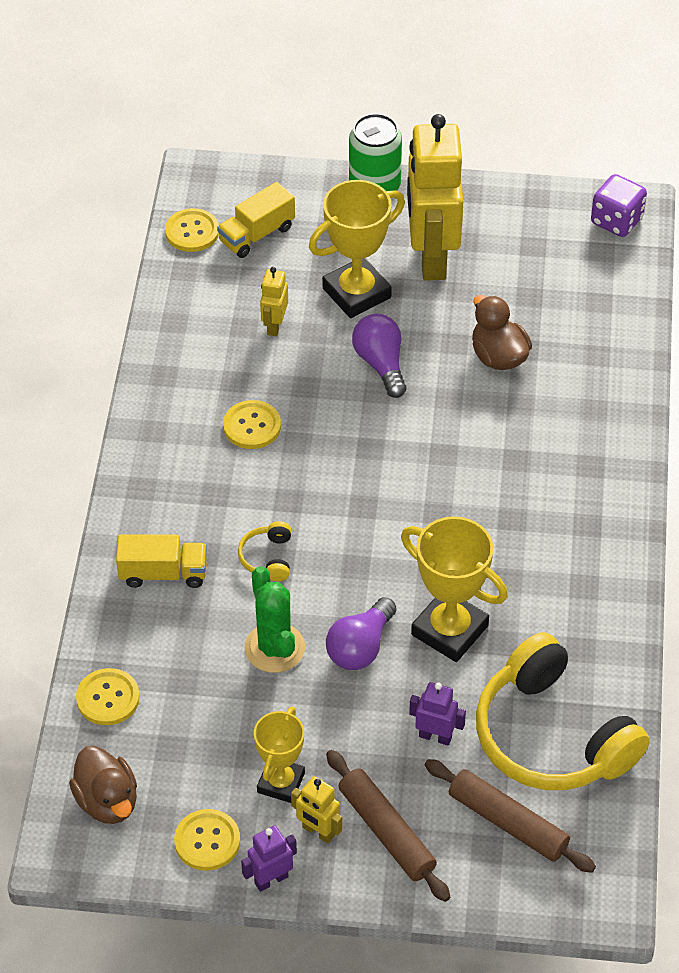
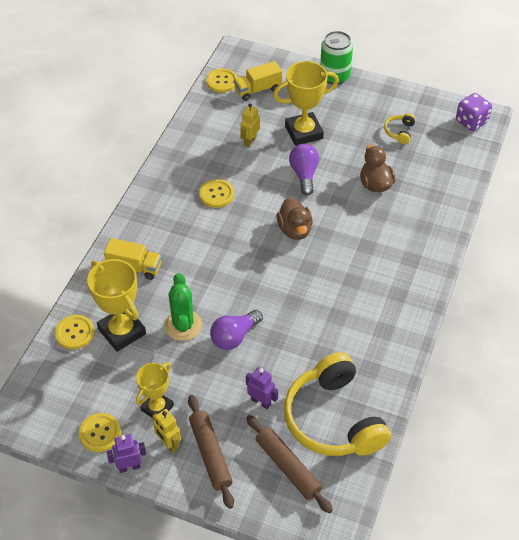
camera: 15 degrees right, 0 degrees up
(107, 801) = (51, 394): brown duck -> brown duck (294, 230)
(268, 558) = (198, 271): yellow headphones -> yellow headphones (399, 132)
(431, 257) = (354, 121): yellow robot -> none
(449, 630) = (292, 339): yellow trophy -> yellow trophy (122, 331)

